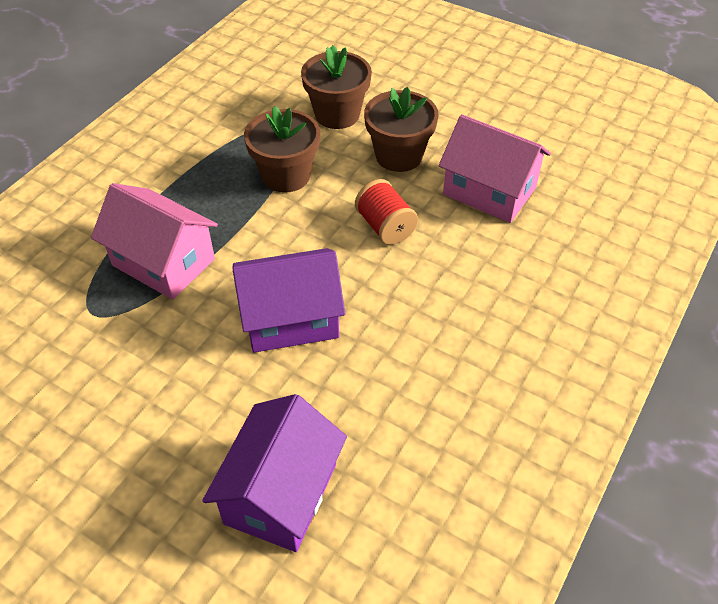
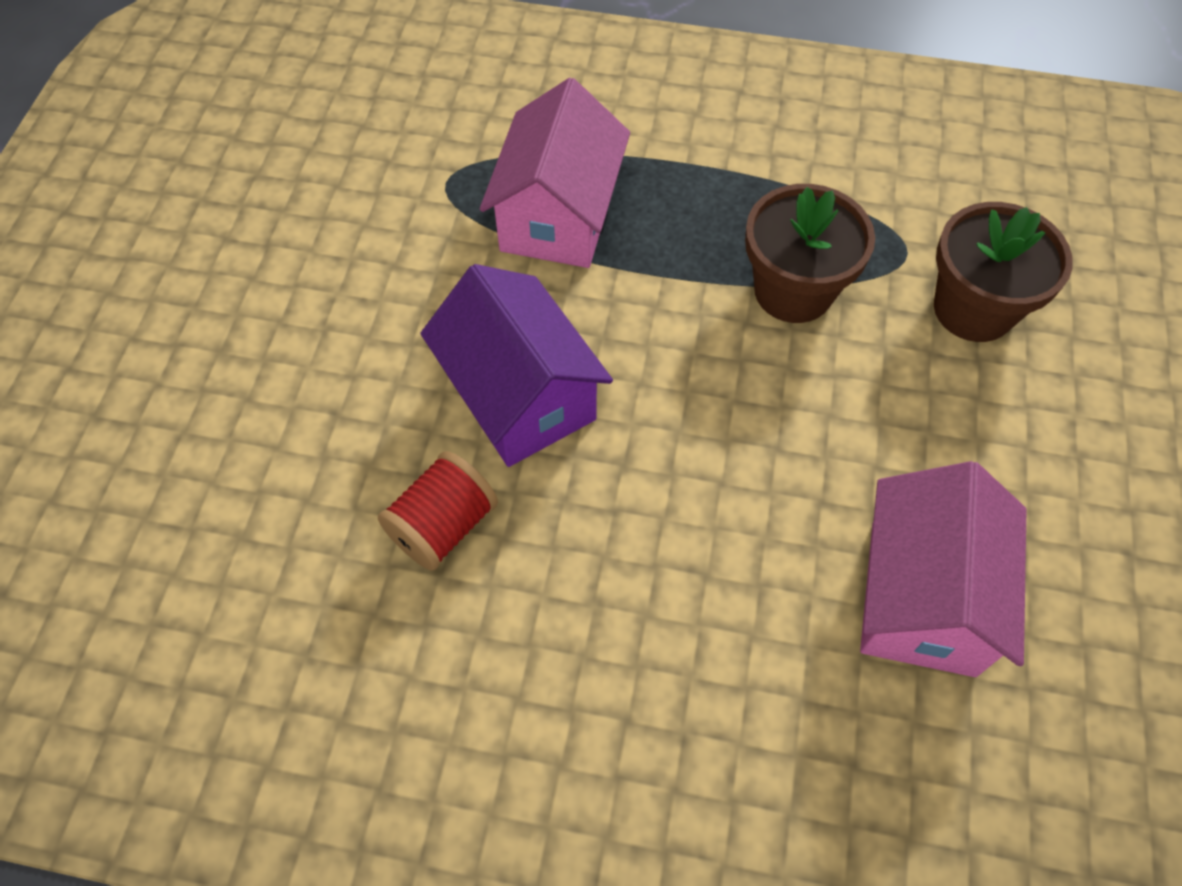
camera: 70 degrees right, 10 degrees up
(281, 493) = (240, 484): purple house -> none
(385, 226) = (754, 459): red spool -> red spool (443, 526)
(399, 156) = (928, 429): brown flower pot -> none

